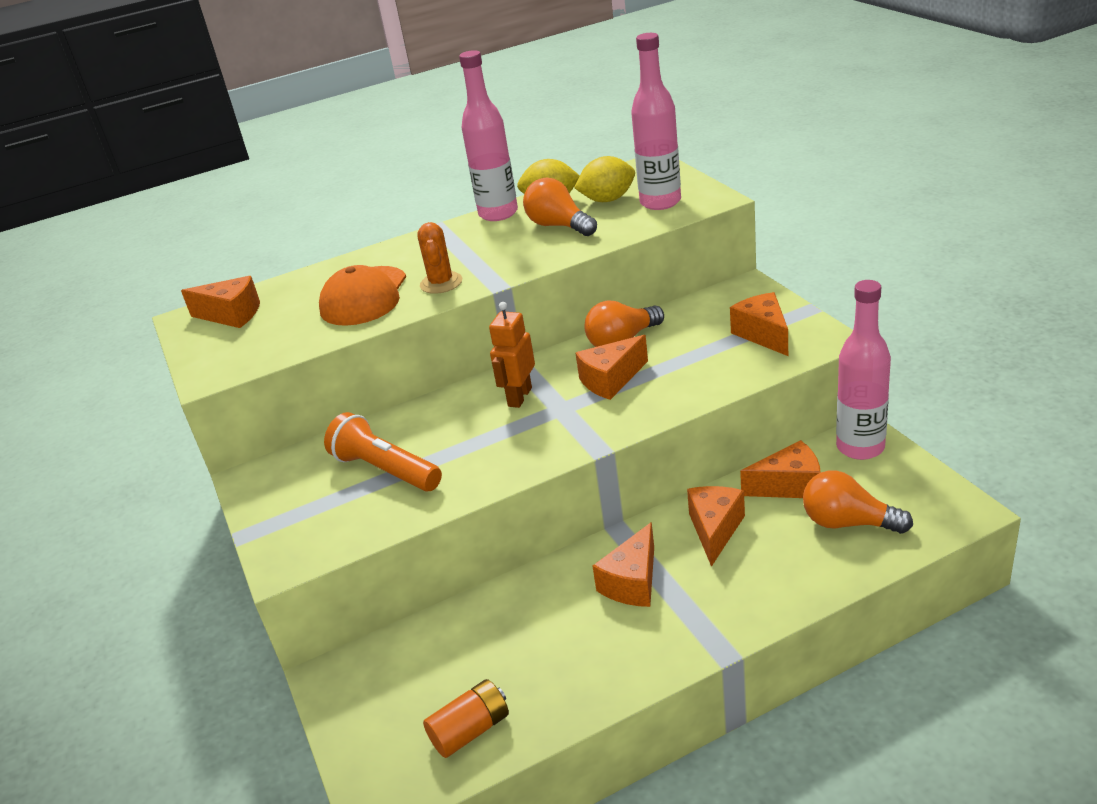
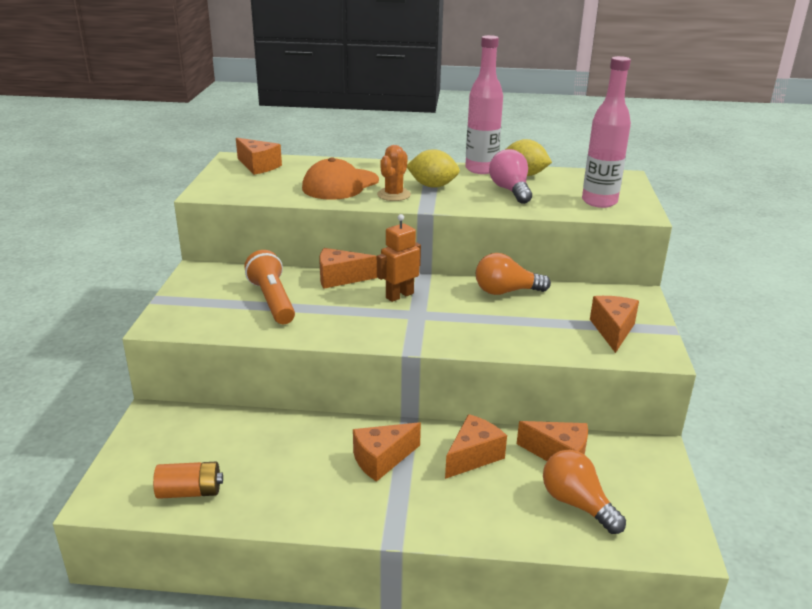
camera: 25 degrees right, 5 degrees down
(559, 226) = (510, 190): orange light bulb -> pink light bulb
(607, 200) = (564, 187): yellow lemon -> yellow lemon (432, 186)
(611, 380) = (470, 312): orange cheese -> orange cheese (340, 278)
(860, 447) = (644, 457): pink bottle -> none

